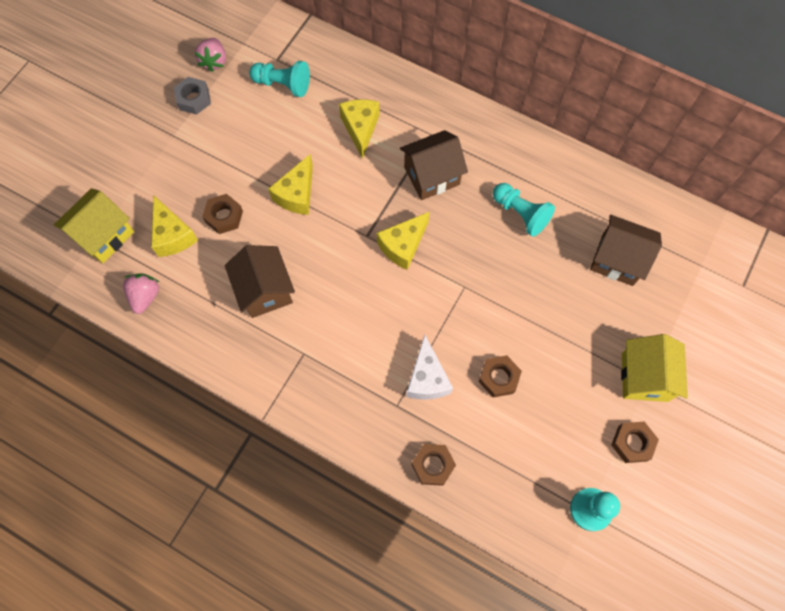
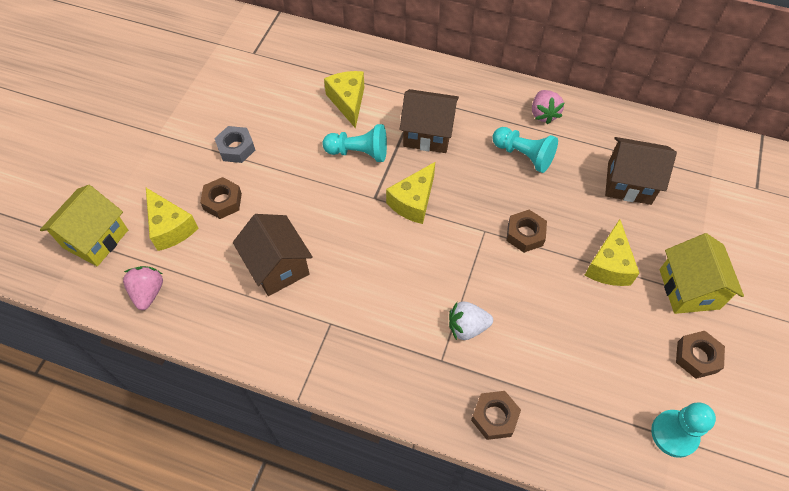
camera: 10 degrees left, 10 degrees down
(194, 99) = (175, 98): grey nut -> grey nut (236, 148)
(214, 61) = (191, 62): pink strawberry -> pink strawberry (543, 114)
(283, 84) = (263, 74): turquoise pawn -> turquoise pawn (359, 152)
(297, 194) = (295, 170): yellow cheese -> yellow cheese (609, 265)
(427, 378) = (467, 327): white cheese -> white strawberry
(432, 176) = (428, 134): brown house -> brown house turned 45 degrees clockwise
(499, 378) = (542, 314): brown nut -> brown nut (525, 234)

